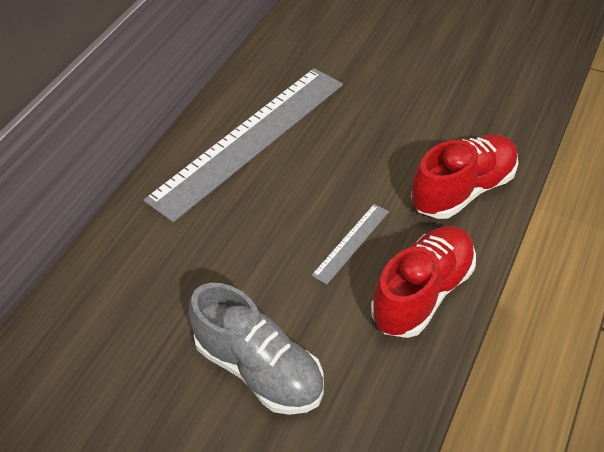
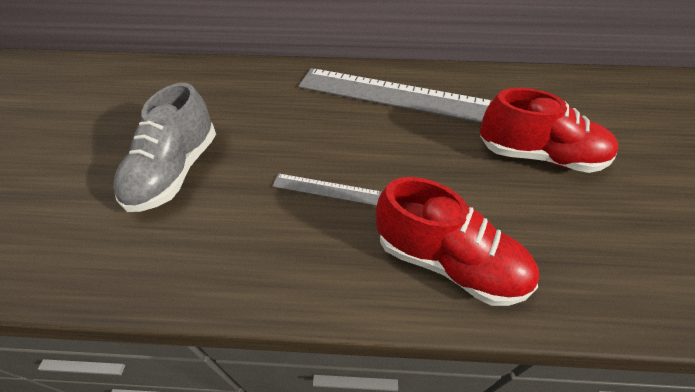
camera: 65 degrees right, 0 degrees up
(422, 293) = (288, 262): red shoe -> red shoe (538, 156)

